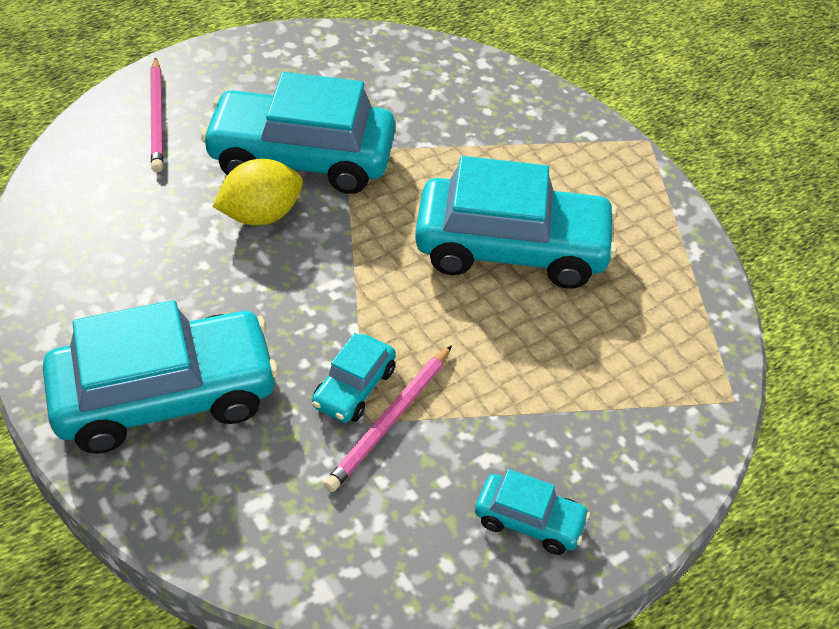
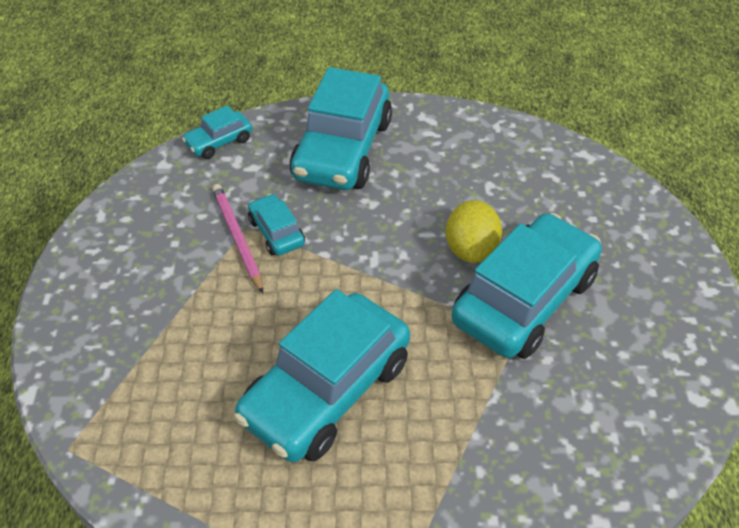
camera: 125 degrees right, 0 degrees up
(157, 118) = (624, 230): pink pencil -> none
(529, 521) = (110, 268): turquoise car -> turquoise car (219, 142)

